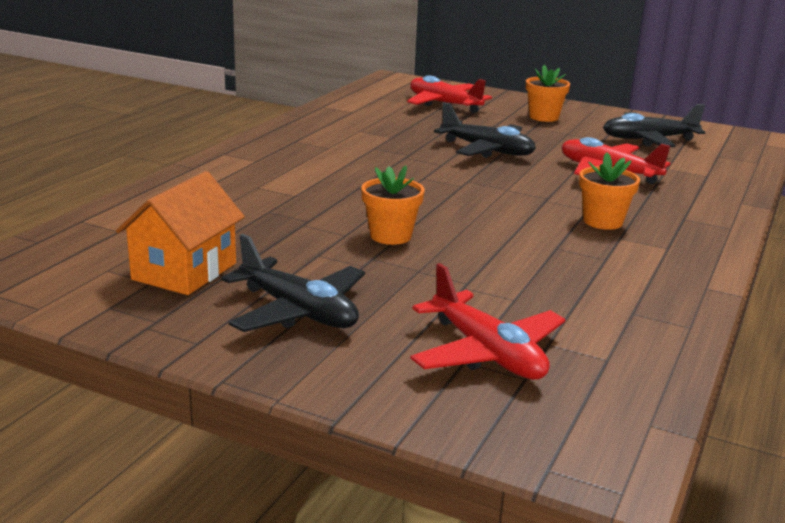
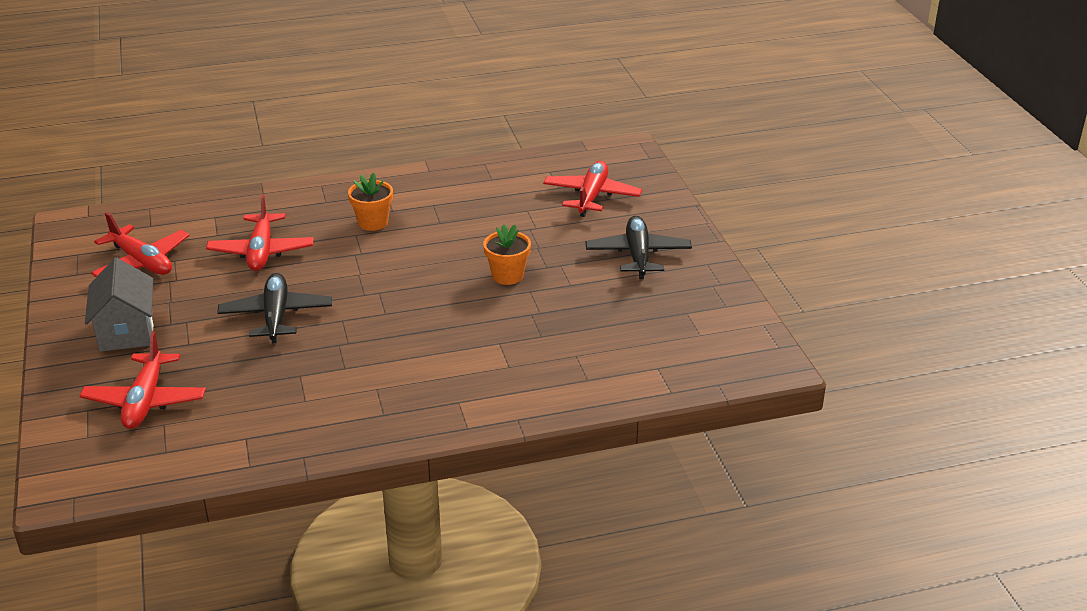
camera: 130 degrees left, 10 degrees up
(184, 271) = (659, 310): orange house -> none
(544, 117) = (126, 331): orange flower pot -> grey house
(648, 140) = (142, 262): black plane -> red plane

